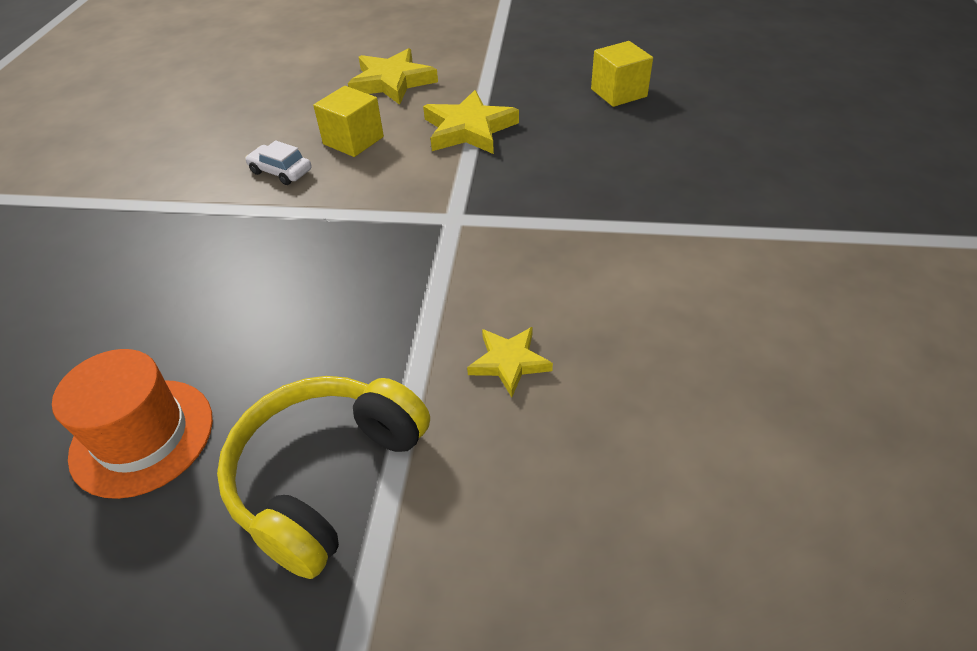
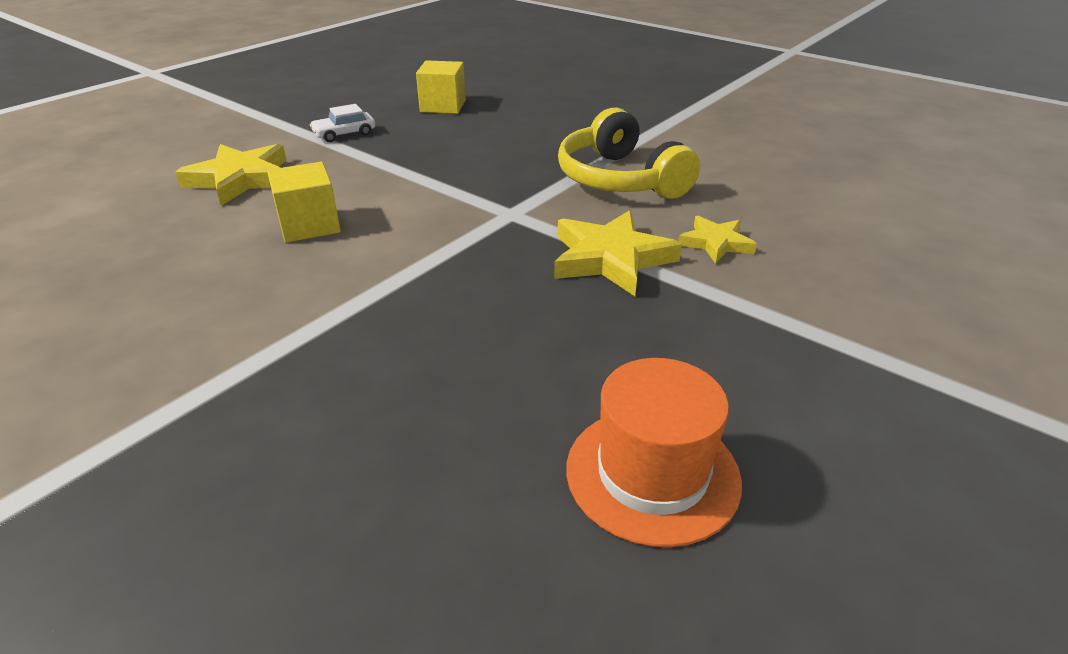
camera: 60 degrees left, 10 degrees down
(281, 171) = (294, 279): white car -> white car (344, 134)
(326, 476) = (784, 362): yellow headphones -> yellow headphones (620, 179)
(469, 129) = (391, 170): yellow star -> yellow star (611, 258)

